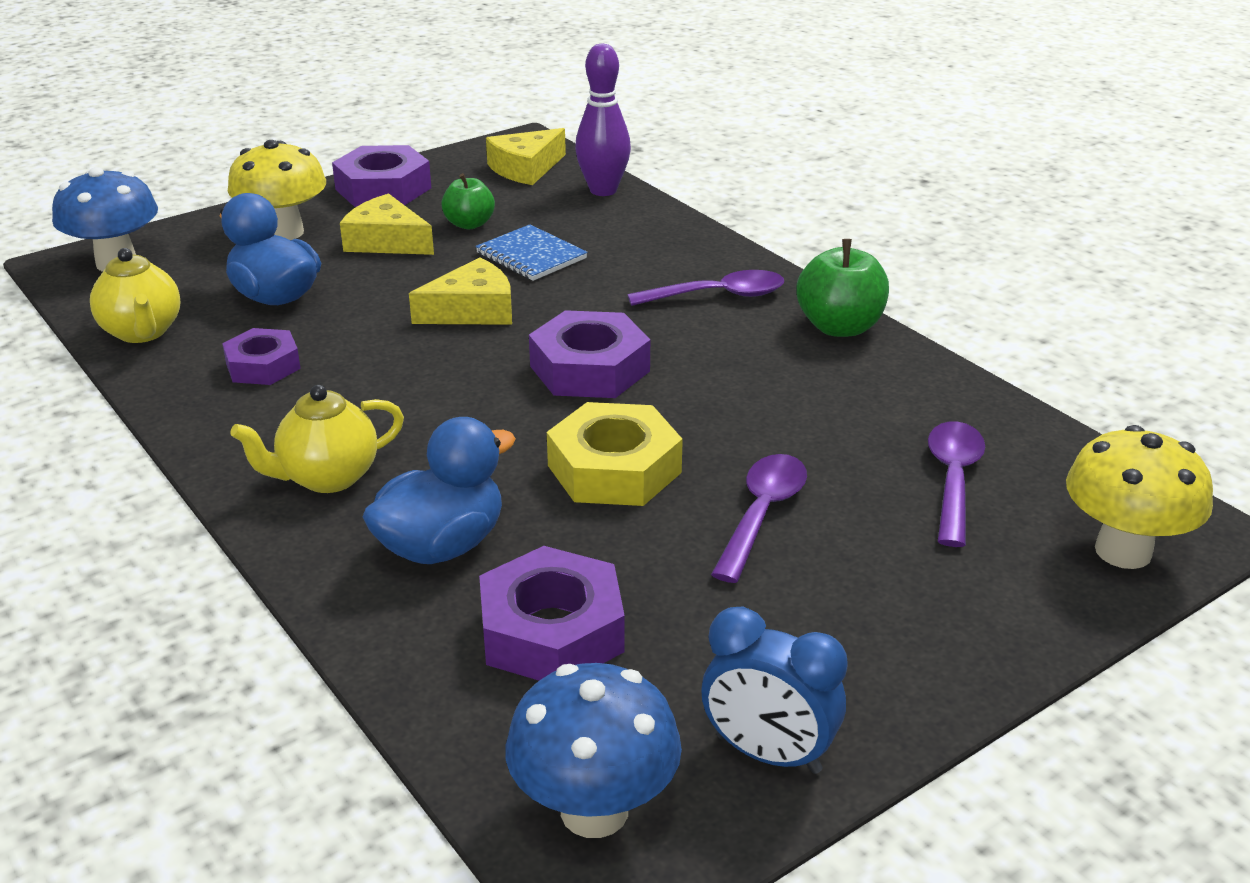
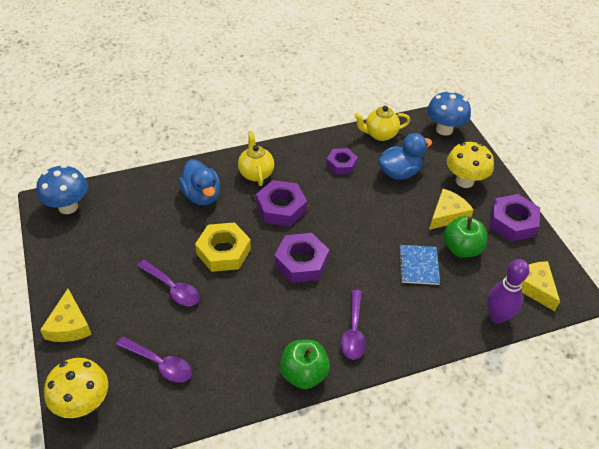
camera: 105 degrees right, 15 degrees up
(469, 224) = (461, 249): green apple -> green apple, size x1.52
(472, 310) = (367, 233): yellow cheese -> yellow cheese (69, 325)
(531, 256) = (418, 266): blue notebook -> blue notebook turned 60 degrees counterclockwise
(551, 631) = (144, 214): purple nut -> purple nut (281, 208)
(768, 754) = (61, 250): blue clock -> none

